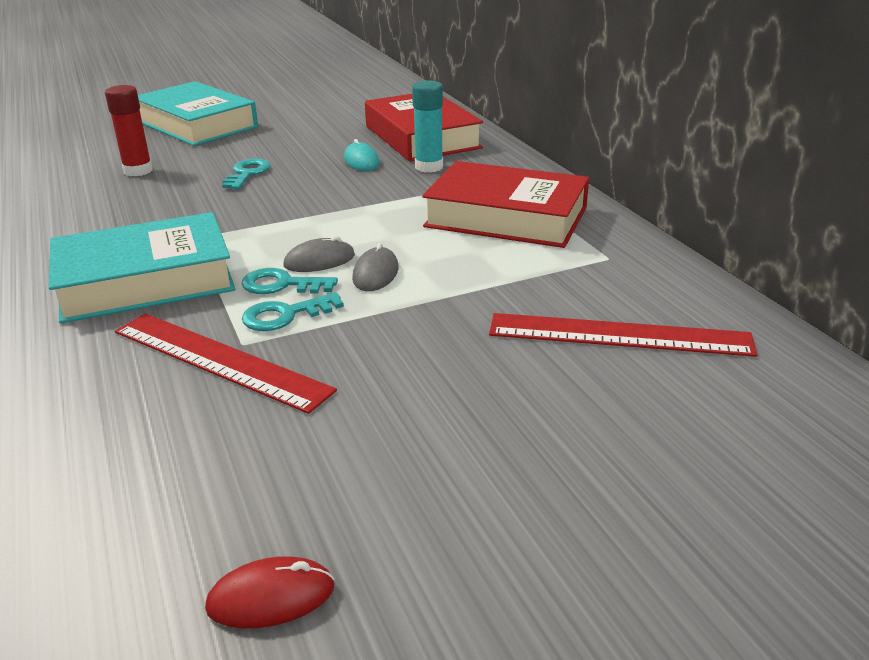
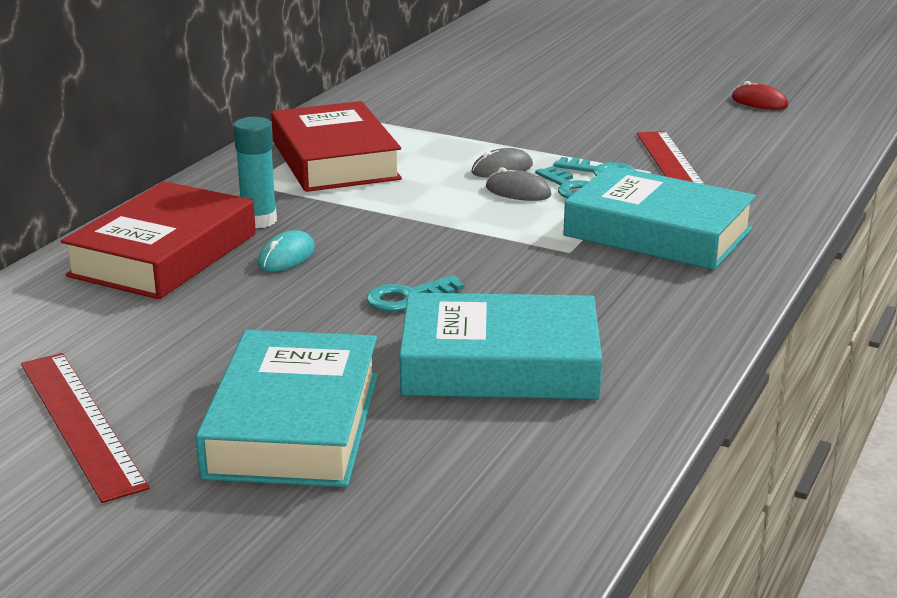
camera: 130 degrees left, 5 degrees down
(138, 171) = (499, 364): red glue stick -> turquoise book
(619, 335) = (458, 96): red ruler -> red ruler (80, 423)

